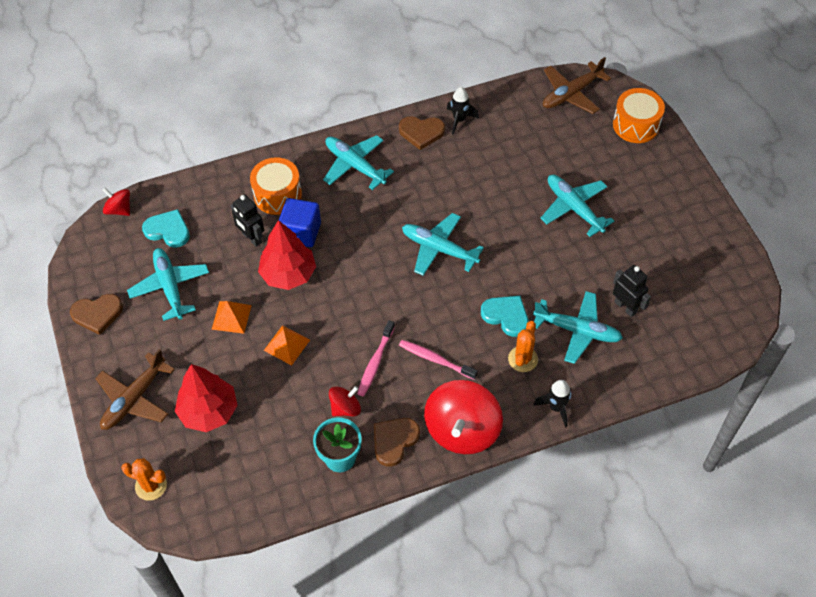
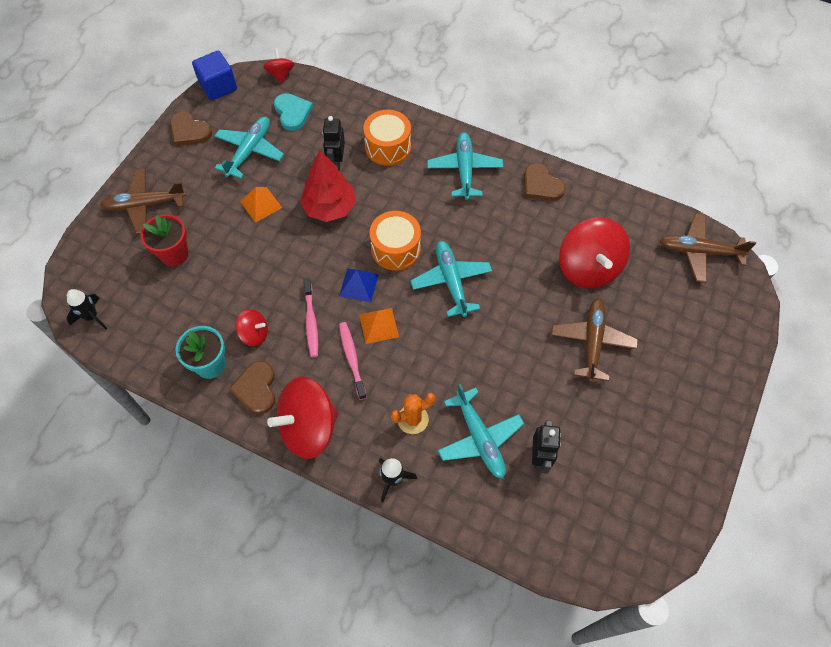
camera: 45 degrees right, 5 degrees up
(151, 486) = (87, 270): orange cactus -> none
(209, 411) = (174, 254): red tree -> red flower pot
(287, 345) = (271, 255): orange pyramid -> orange pyramid (379, 325)
(301, 232) = (372, 186): blue cube -> blue cube (218, 87)
(375, 362) = (311, 321): pink toothbrush -> pink toothbrush turned 75 degrees counterclockwise
(378, 308) = (359, 285): none -> blue pyramid
(394, 441) = (256, 389): brown heart -> brown heart turned 90 degrees counterclockwise
(459, 120) = (582, 199): black rocket -> black rocket (91, 317)
(506, 316) = (439, 375): turquoise heart -> none
(516, 162) = (588, 268): none -> red spinning top
(574, 208) = (592, 342): turquoise plane -> brown plane
(636, 125) = (726, 321): orange drum -> orange drum (395, 249)

